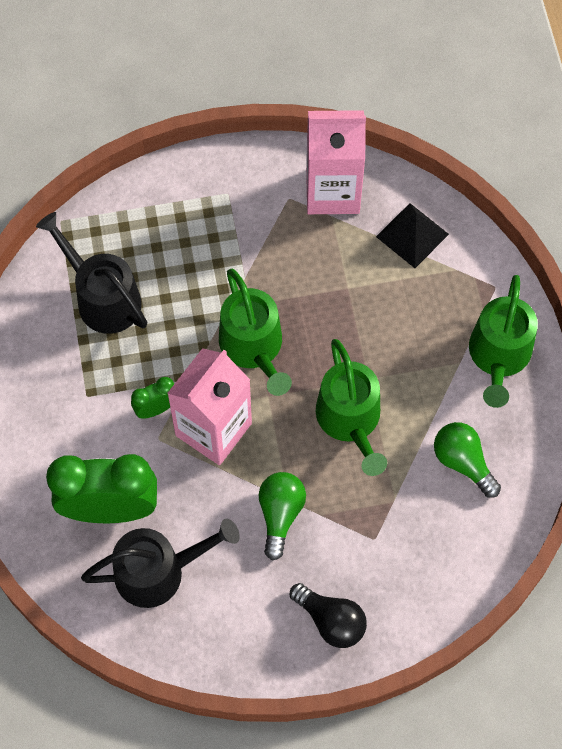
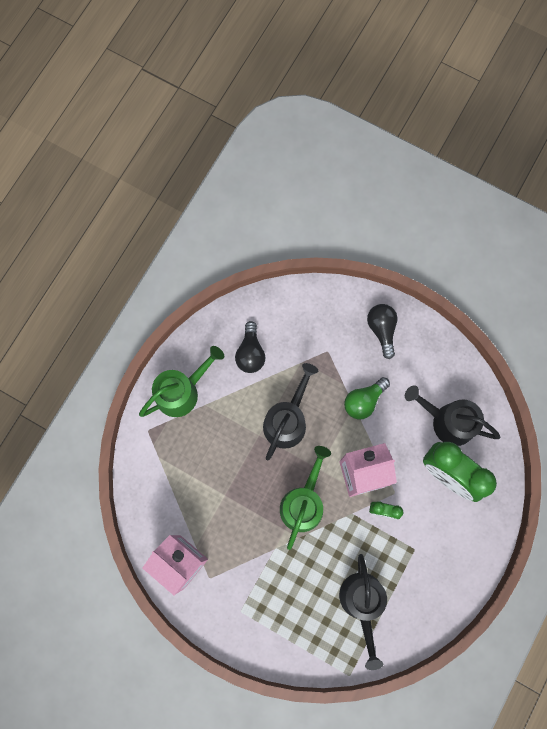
camera: 140 degrees left, 10 degrees up
(351, 420) = (287, 420): green watering can -> black watering can
(412, 235) = (163, 497): black pyramid -> none
(463, 462) = (250, 353): green light bulb -> black light bulb

